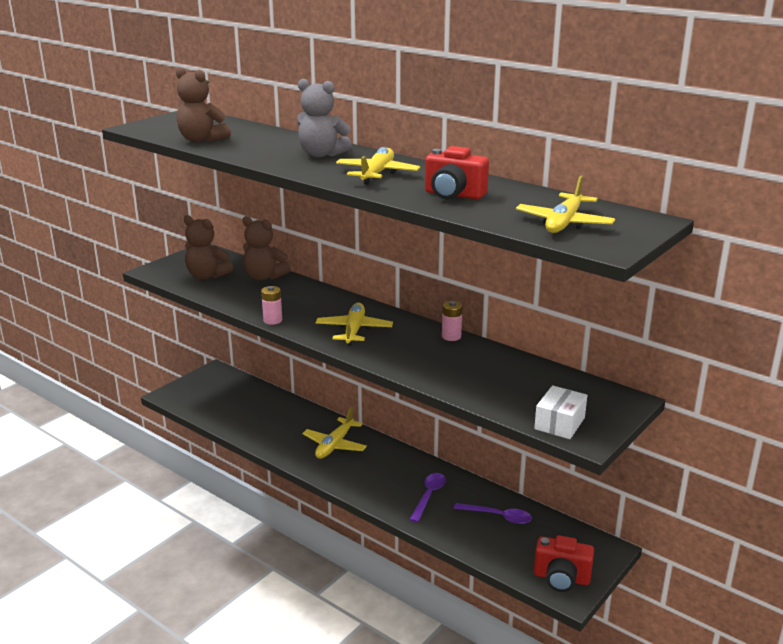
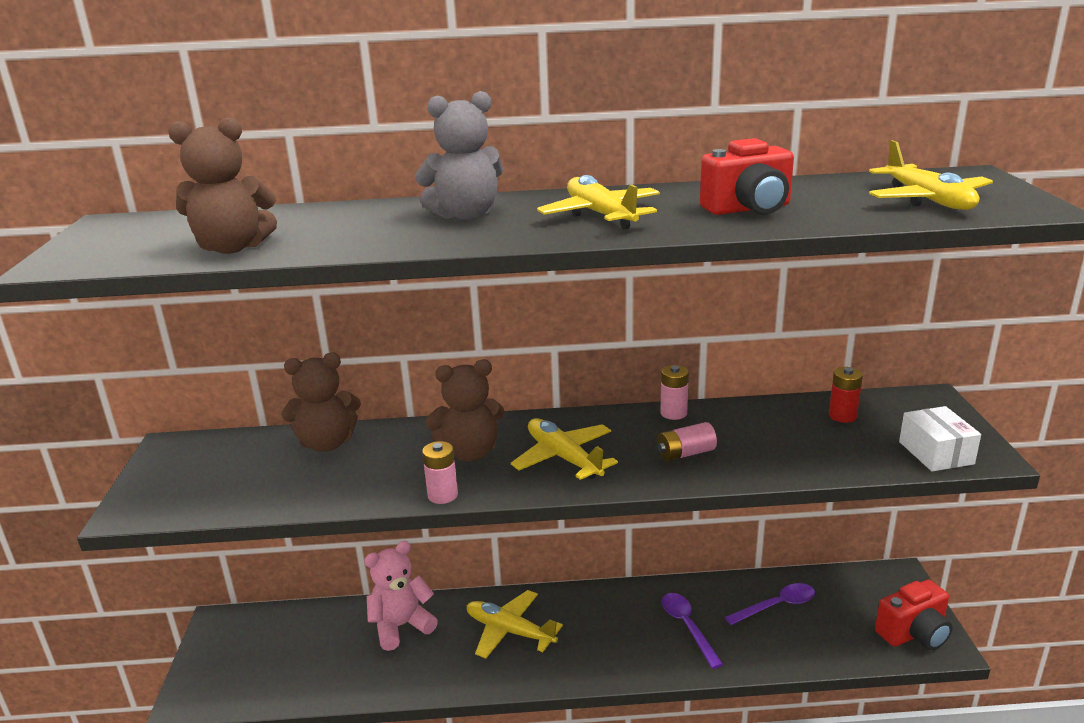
camera: 40 degrees left, 0 degrees up
(207, 276) = (238, 479): brown teddy bear -> brown teddy bear (470, 452)
(288, 415) = (401, 626): none -> pink teddy bear
(334, 445) = (509, 631): yellow plane -> yellow plane turned 135 degrees clockwise
(417, 356) = (685, 453): none -> pink battery
(546, 381) = (842, 416): none -> red battery

